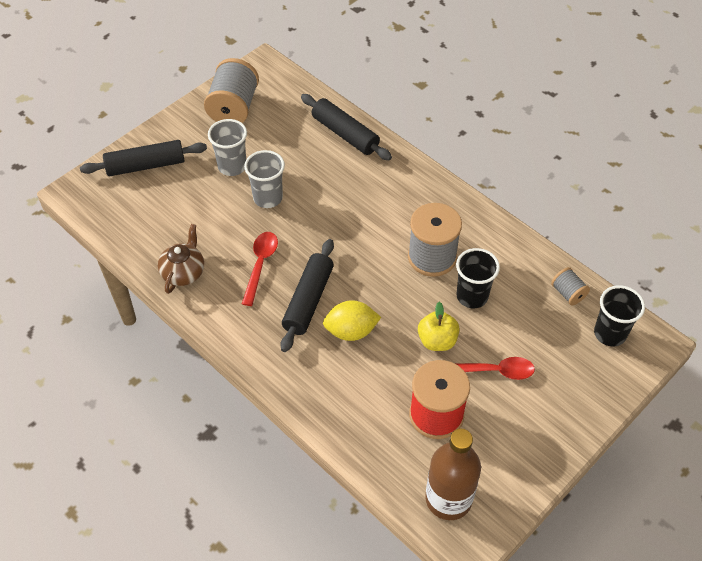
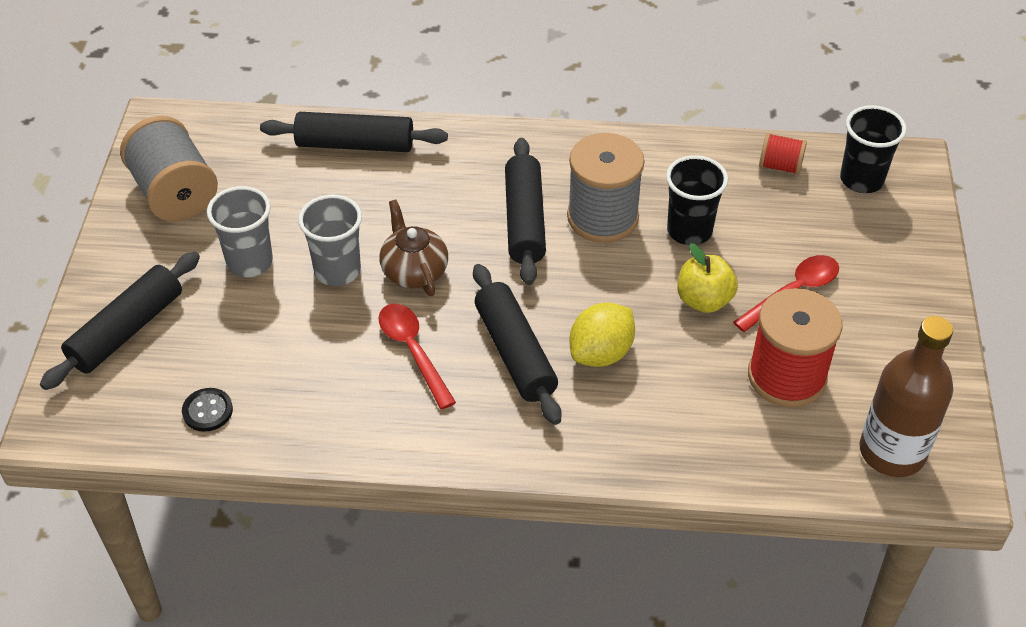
camera: 40 degrees left, 5 degrees down
(140, 230) = (207, 411): none -> black button
(183, 272) = (323, 422): brown teapot -> brown teapot (414, 271)
(388, 231) = (524, 221): none -> black rolling pin
(568, 293) = (780, 166): grey spool -> red spool

